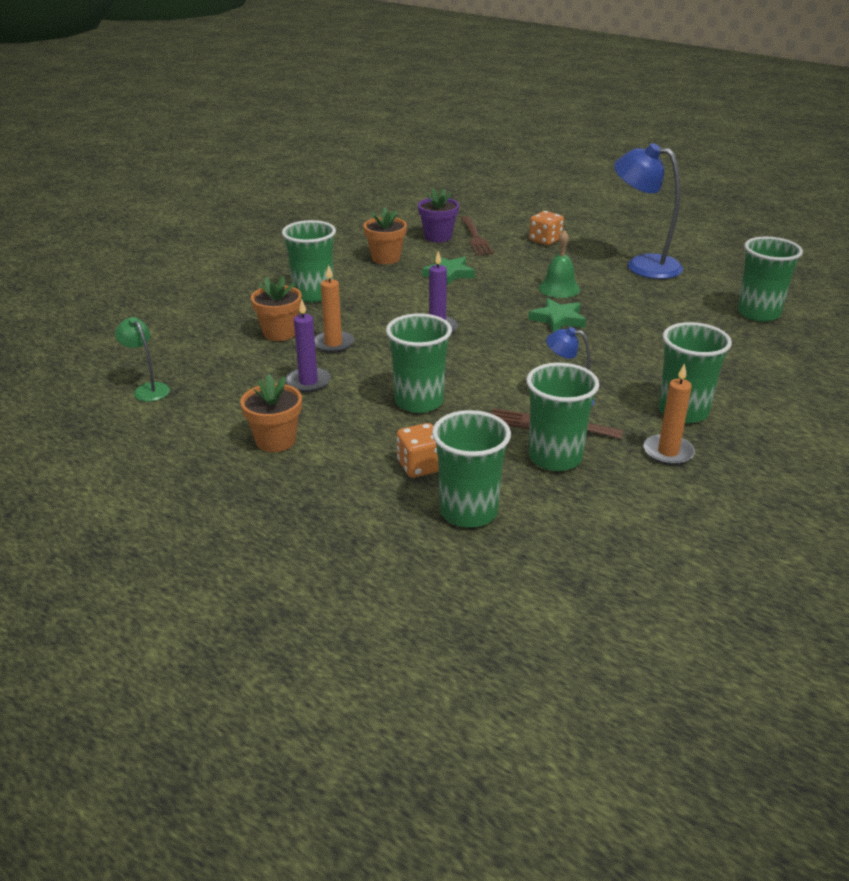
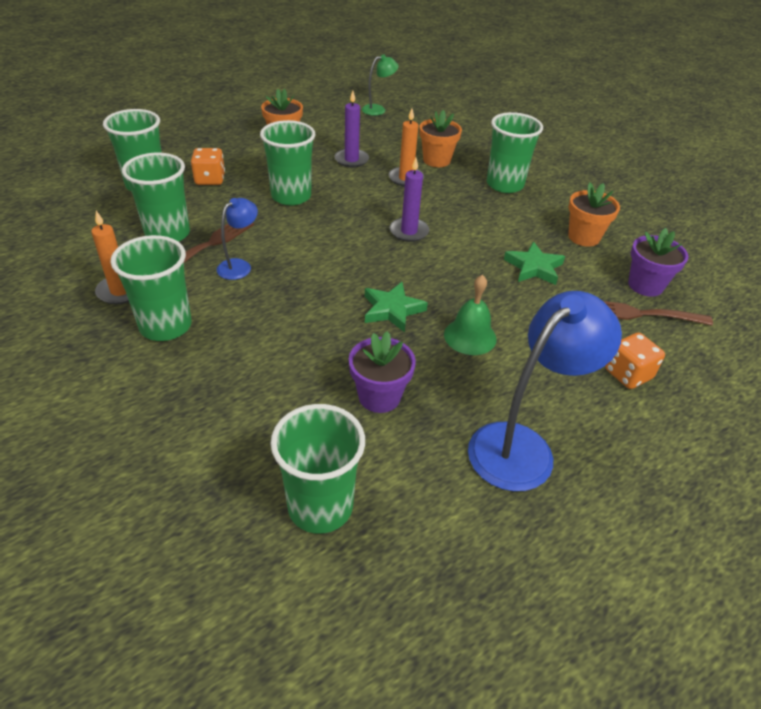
camera: 105 degrees right, 10 degrees up
(654, 310) = (379, 396): none -> purple flower pot

